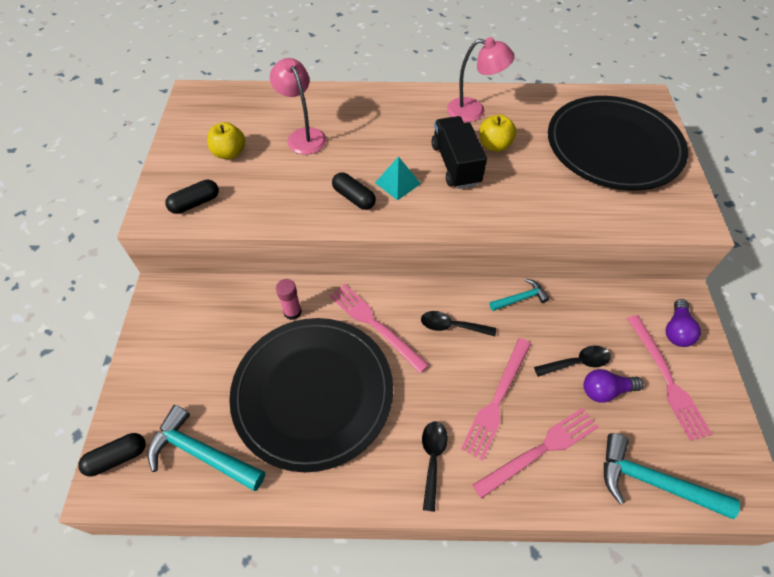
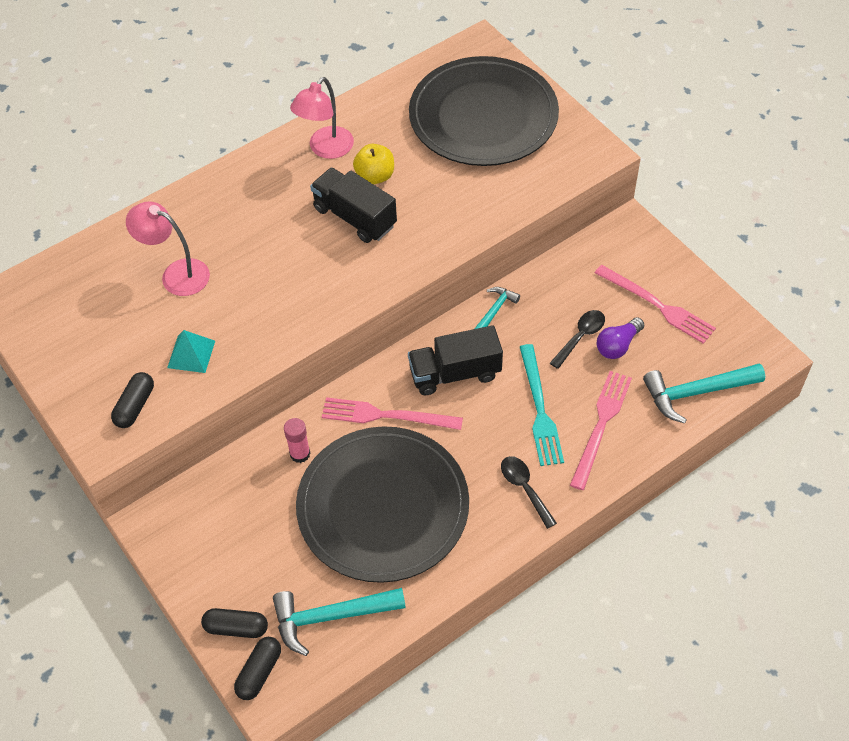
camera: 35 degrees left, 0 degrees up
(229, 153) = (117, 337): yellow apple -> none
(354, 198) = (287, 306): black capsule -> black capsule (236, 628)
(397, 183) = (316, 267): turquoise pyramid -> turquoise pyramid (191, 354)
(451, 326) = (455, 373): black spoon -> black truck
(474, 111) = (326, 149): pink lamp -> pink lamp turned 150 degrees clockwise
(497, 400) = (539, 409): pink fork -> turquoise fork
(676, 330) = (639, 259): purple light bulb -> none

